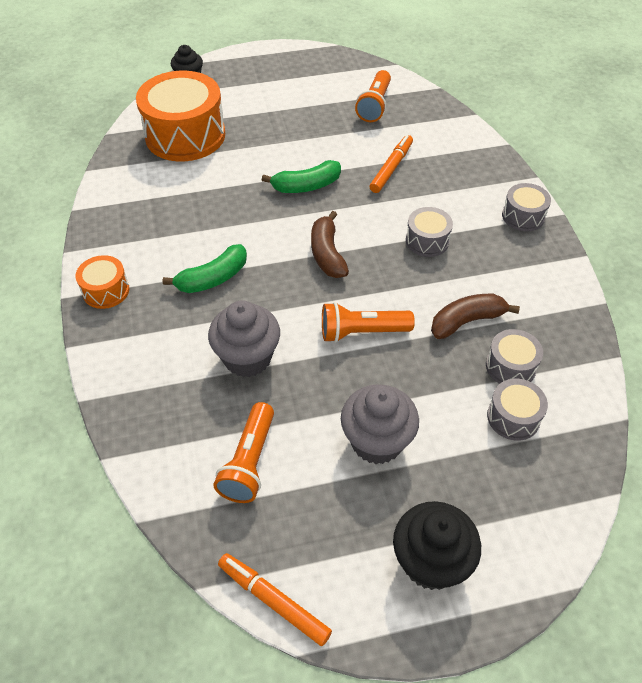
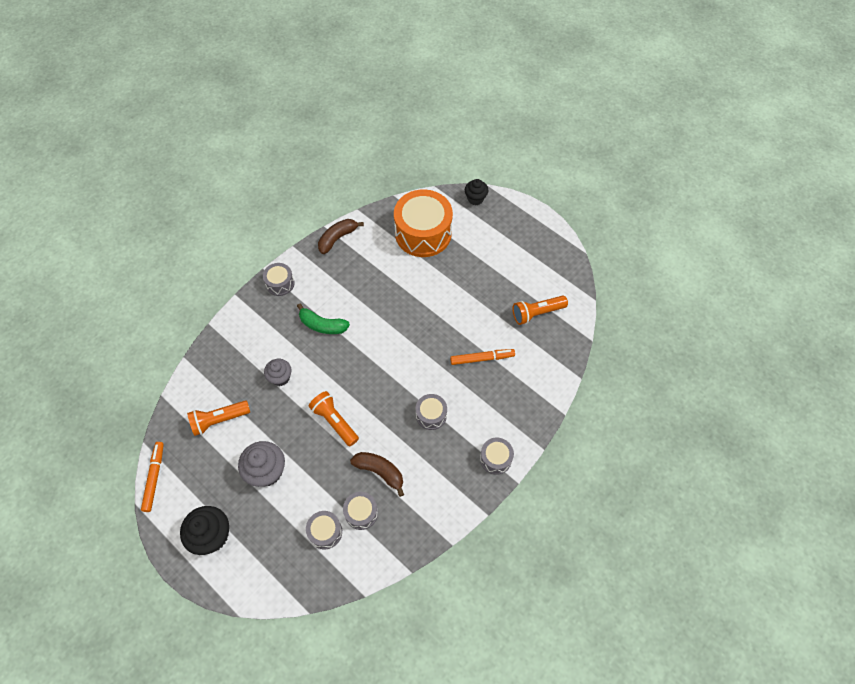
camera: 55 degrees right, 10 degrees up
(106, 291) = (280, 283): orange drum -> grey drum
(247, 358) = (280, 377): grey cupcake -> grey cupcake, size x0.64
(306, 186) = (429, 323): green banana -> none
(327, 254) = (381, 368): brown banana -> brown banana (337, 238)

